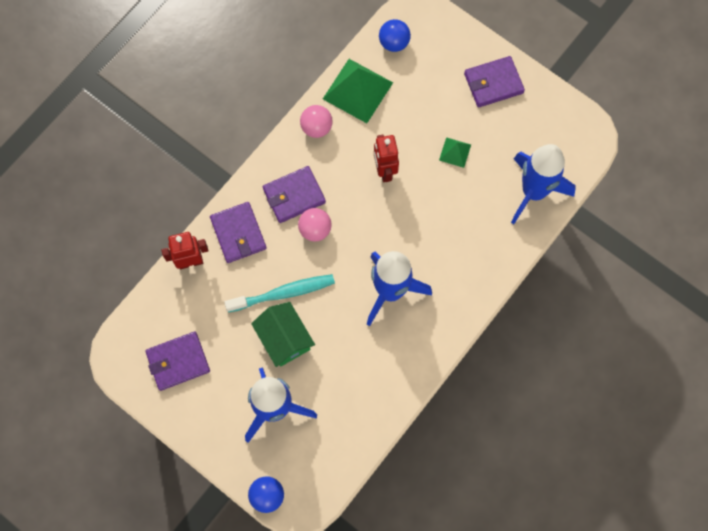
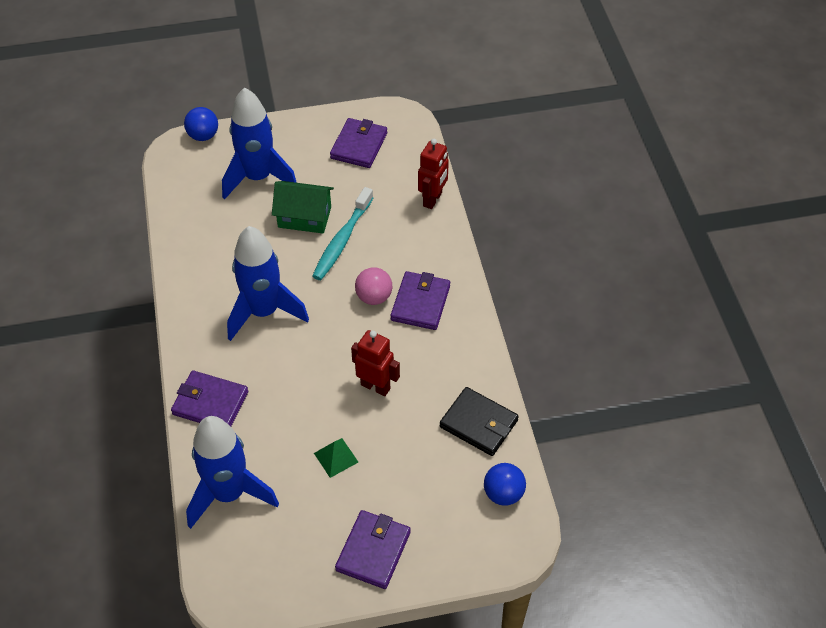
camera: 130 degrees right, 20 degrees down
(238, 233) = (425, 244): purple wallet -> purple wallet (210, 403)
(316, 127) = (471, 364): pink ball -> none
(358, 90) = (478, 423): green pyramid -> black wallet

